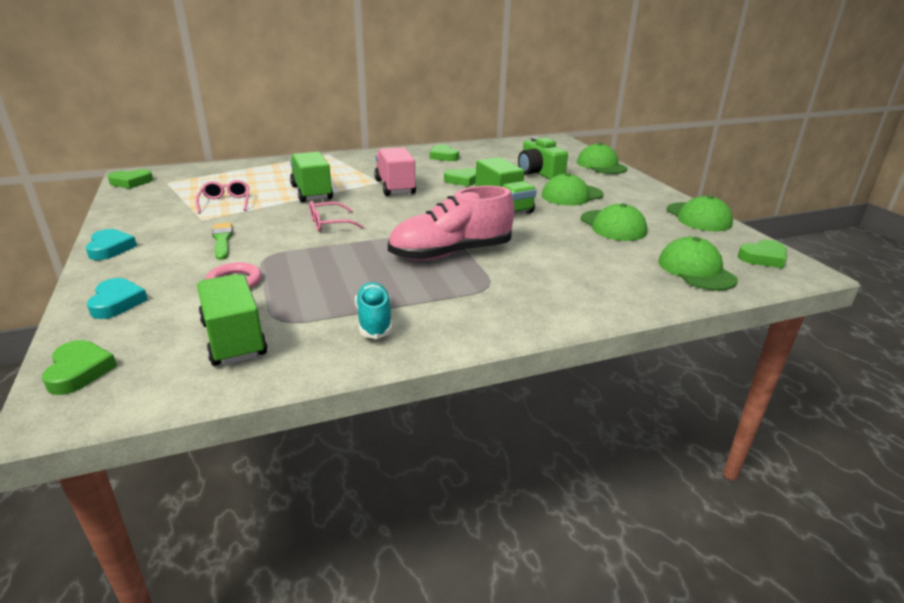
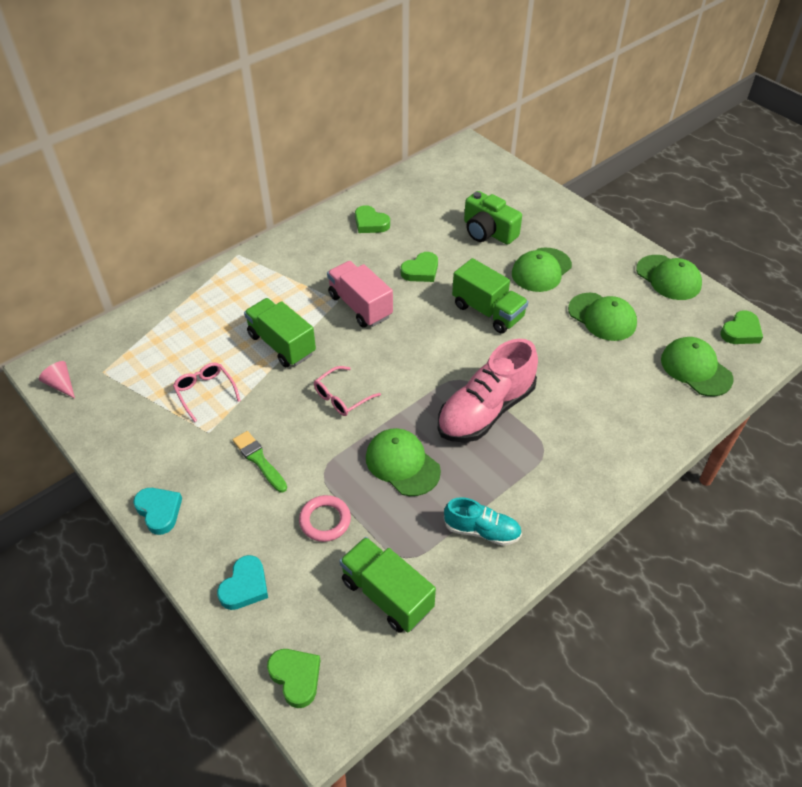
camera: 20 degrees left, 20 degrees up
(117, 302) = (245, 586): turquoise heart -> turquoise heart turned 60 degrees clockwise
(131, 182) = (61, 385): green heart -> pink cone
(374, 321) = (482, 530): turquoise shoe -> turquoise shoe turned 135 degrees clockwise
(601, 165) = (542, 197): green cap -> green cap (402, 464)

